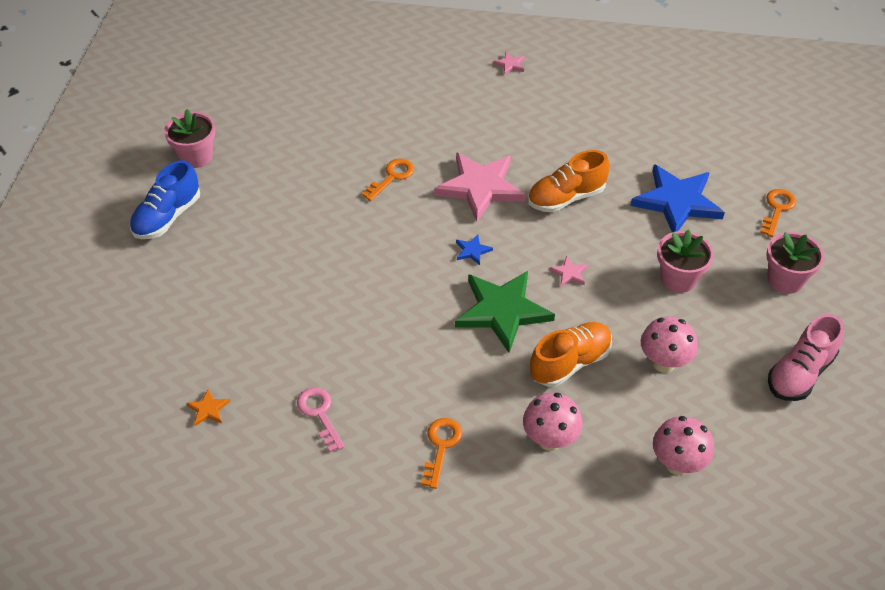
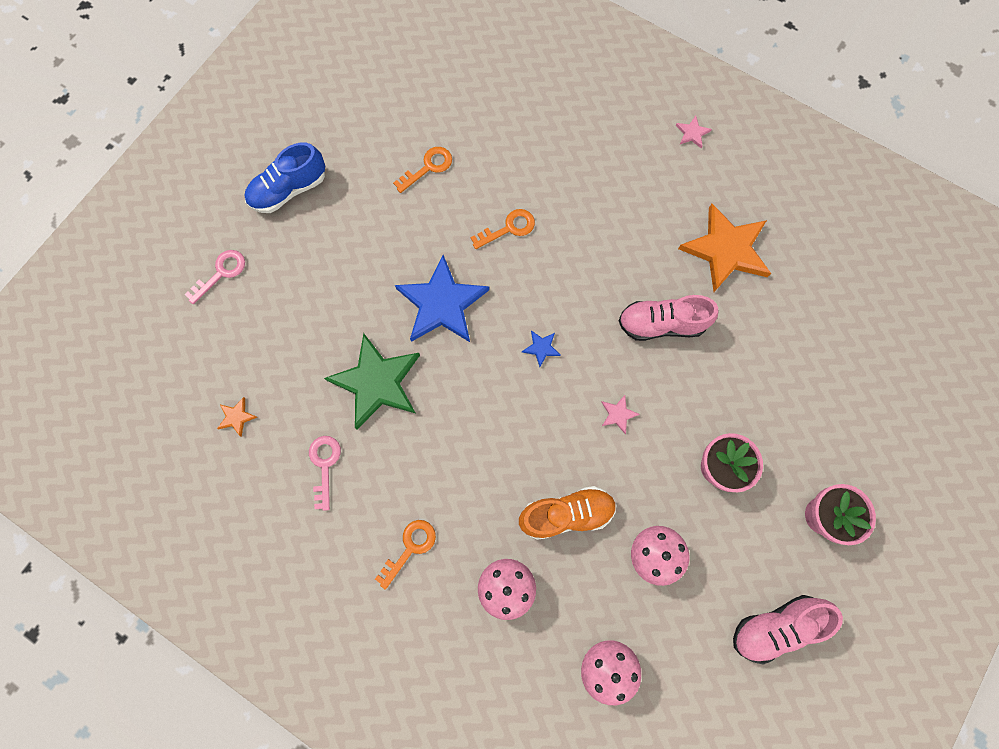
camera: 25 degrees right, 25 degrees up
(131, 302) = (221, 273): none -> pink key
(196, 156) = (343, 128): pink flower pot -> none
(480, 187) = (585, 276): pink star -> none
(502, 311) = (534, 429): green star -> green star (377, 382)
(566, 198) = (661, 324): orange shoe -> pink shoe
(587, 130) = (726, 250): none -> orange star
(677, 202) = (768, 376): blue star -> blue star (442, 303)
(777, 209) = (864, 429): orange key -> orange key (428, 167)

